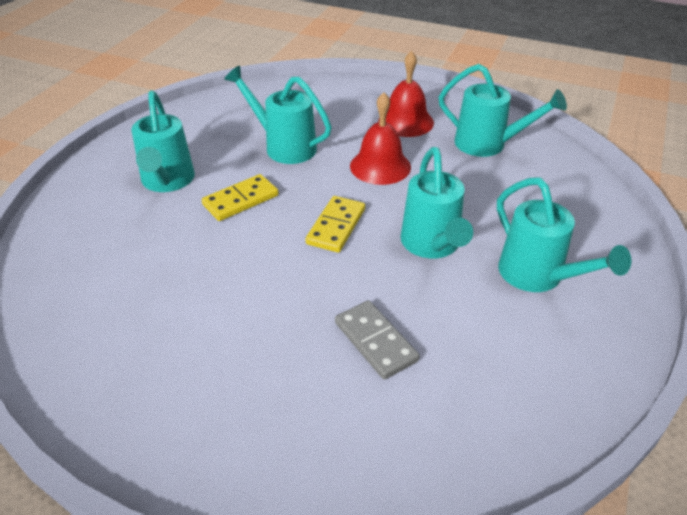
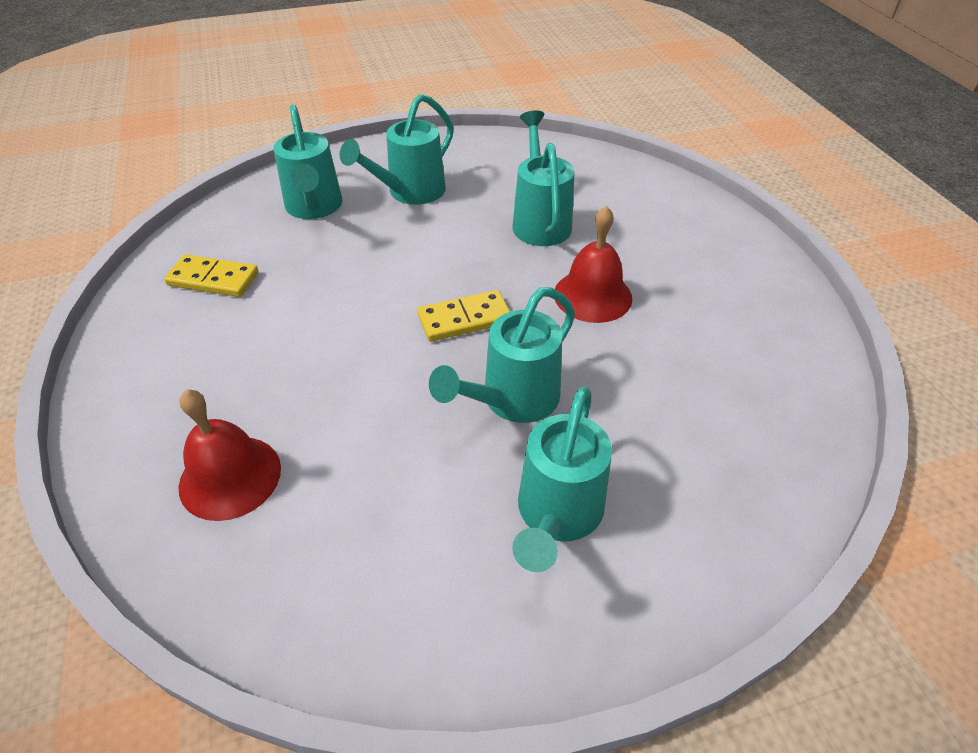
camera: 50 degrees right, 5 degrees up
(240, 200) = (433, 243): yellow domino -> yellow domino (213, 279)
(375, 341) = (334, 434): grey domino -> none
(406, 121) = (694, 271): red bell -> red bell (230, 477)
(487, 144) = (745, 353): turquoise watering can -> turquoise watering can (314, 207)

